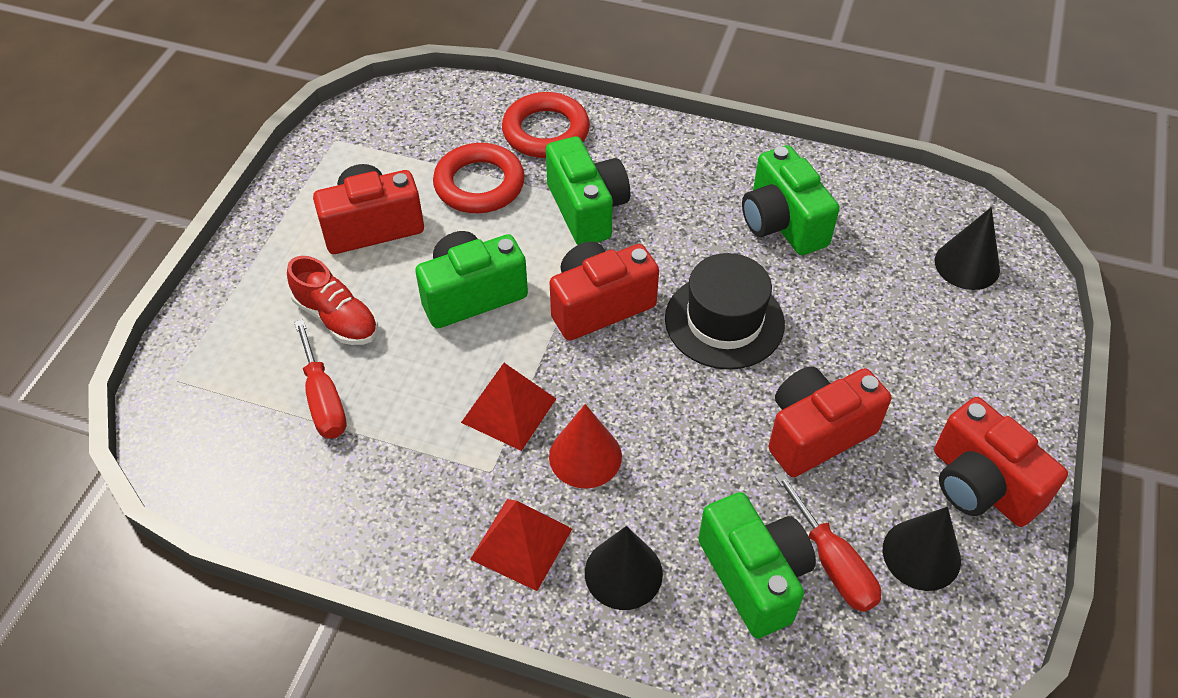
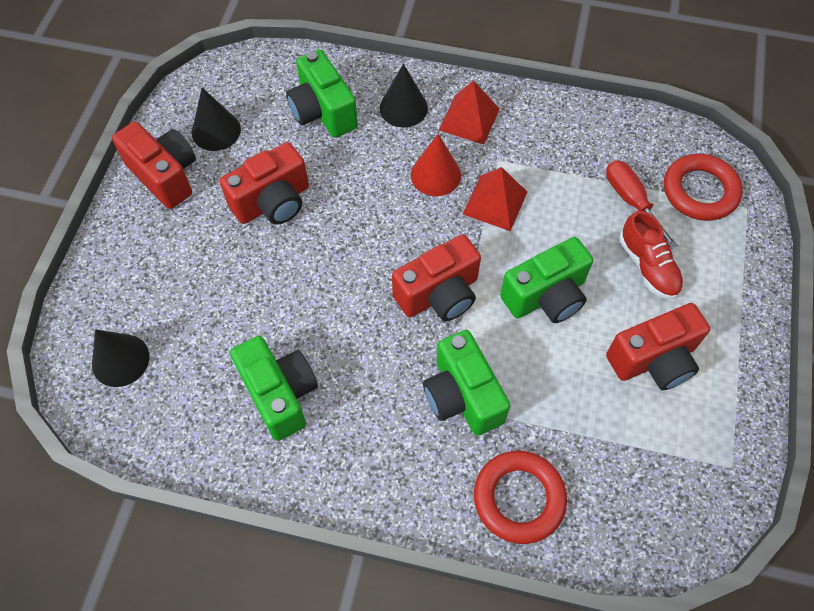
camera: 175 degrees right, 10 degrees up
(337, 318) = (648, 266): red shoe -> red shoe turned 150 degrees counterclockwise
(479, 184) = (570, 418): red ring -> red ring (700, 191)
(724, 321) = (336, 287): black hat -> none
(832, 563) = (273, 122): red screwdriver -> none

